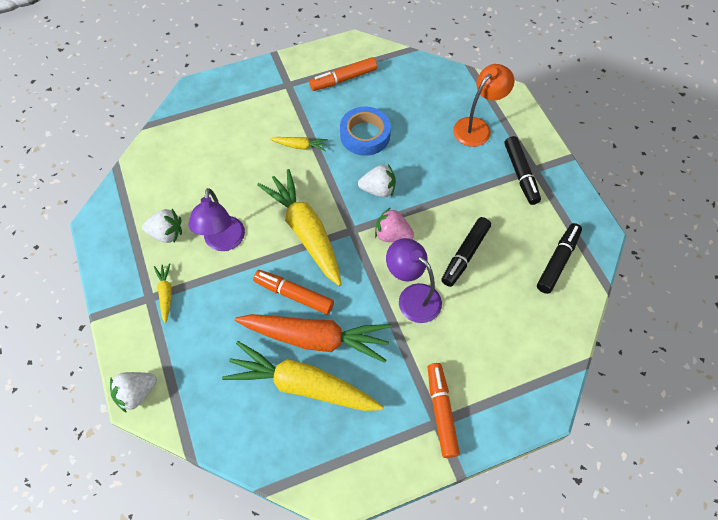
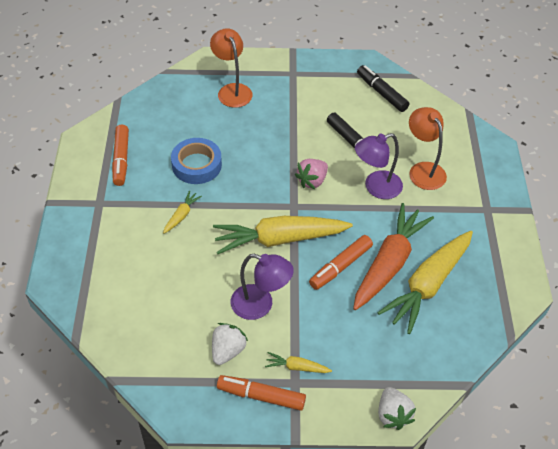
camera: 70 degrees left, 10 degrees down
(378, 189) = (261, 175): white strawberry -> none
(441, 412) = (479, 204): orange marker -> orange marker (261, 396)
(462, 337) = (423, 170): none -> orange lamp
(520, 174) = (293, 82): black marker -> none

